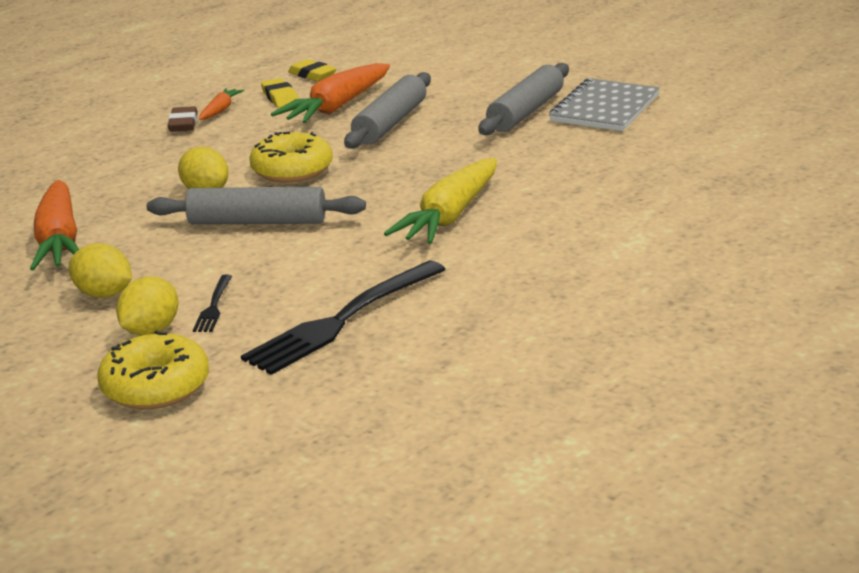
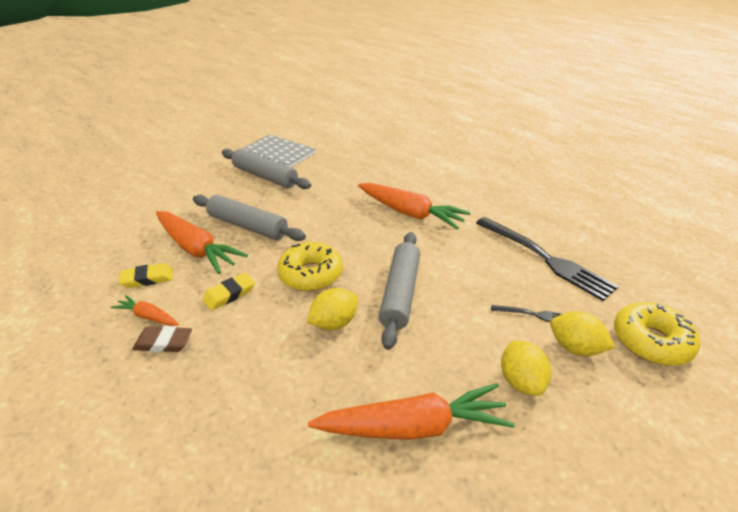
camera: 85 degrees left, 10 degrees up
(104, 294) = (520, 381): yellow lemon -> yellow lemon turned 45 degrees counterclockwise
(312, 75) = (109, 259): yellow eraser -> yellow eraser (229, 294)
(450, 216) = (409, 213): yellow carrot -> orange carrot

